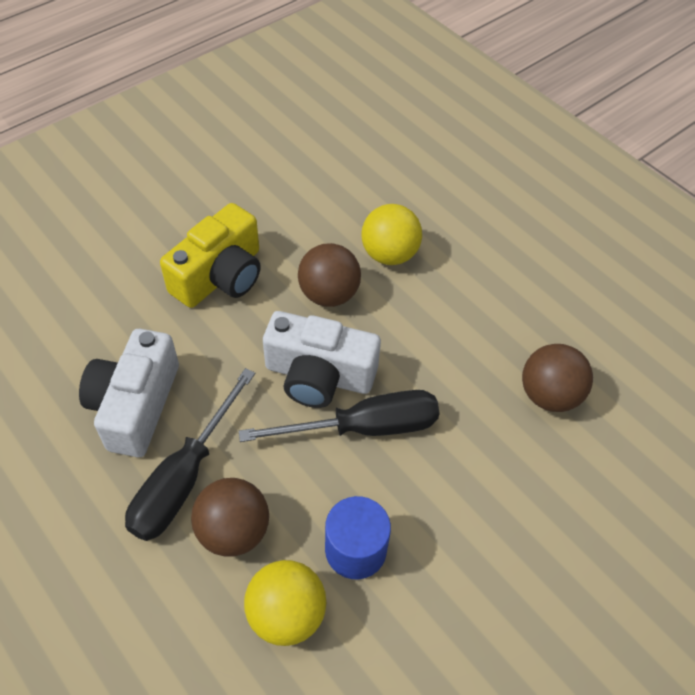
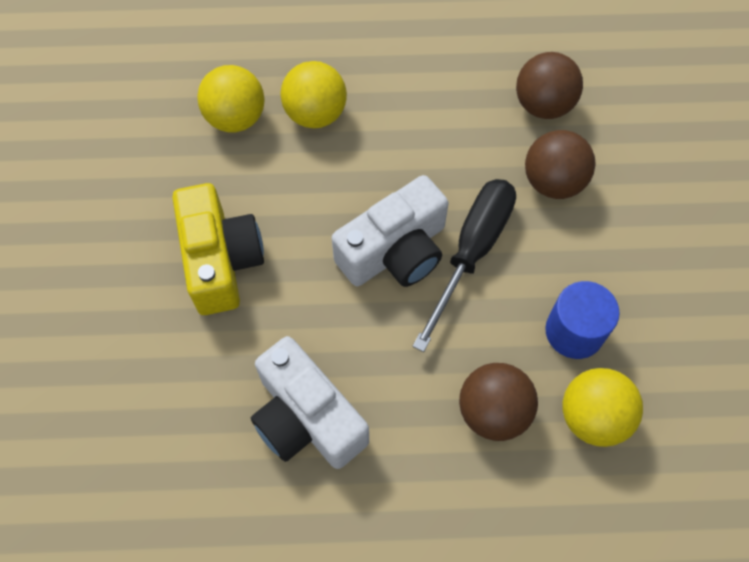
camera: 50 degrees left, 10 degrees up
(184, 478) = (414, 420): black screwdriver -> none
(329, 294) = (318, 188): brown ball -> brown ball (553, 182)
(341, 212) = (236, 118): none -> yellow ball

